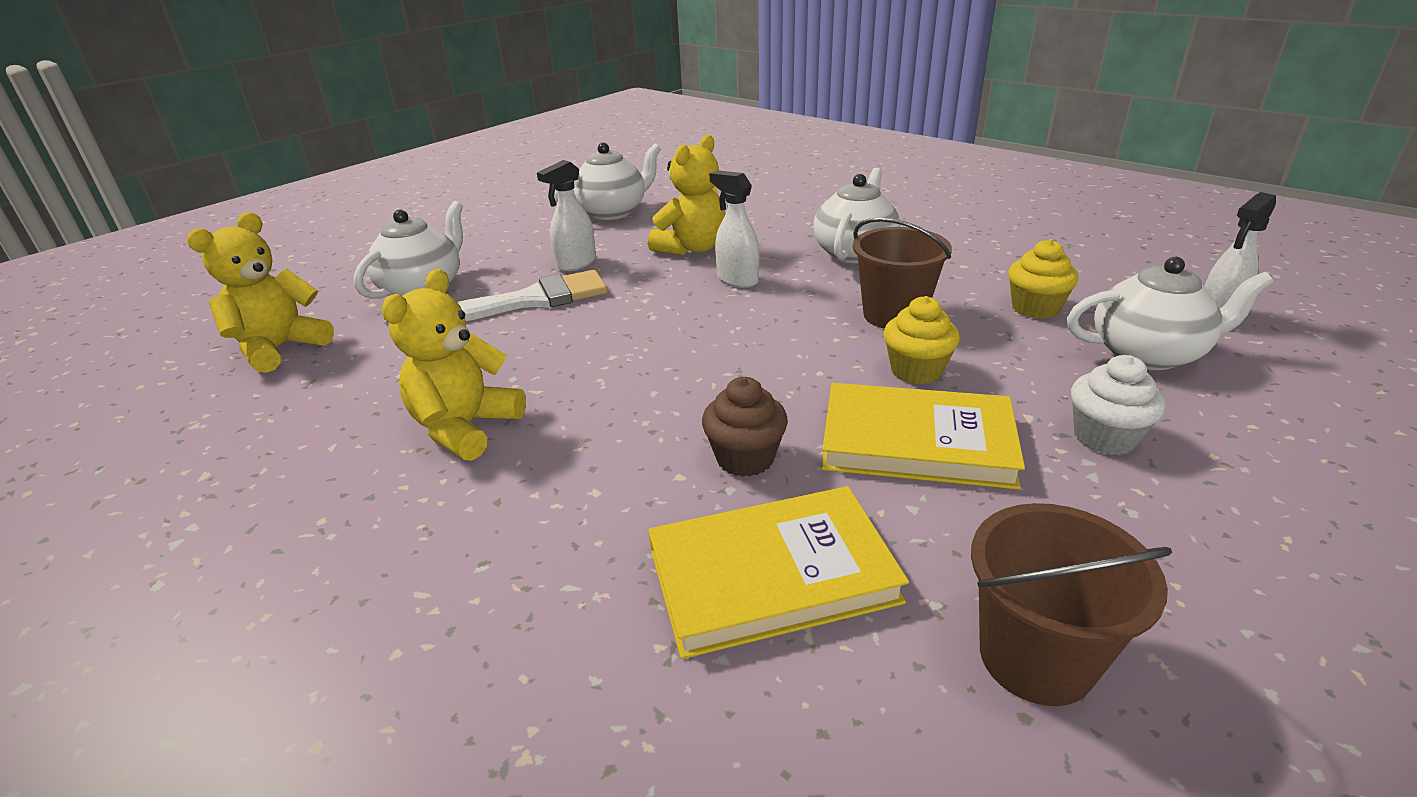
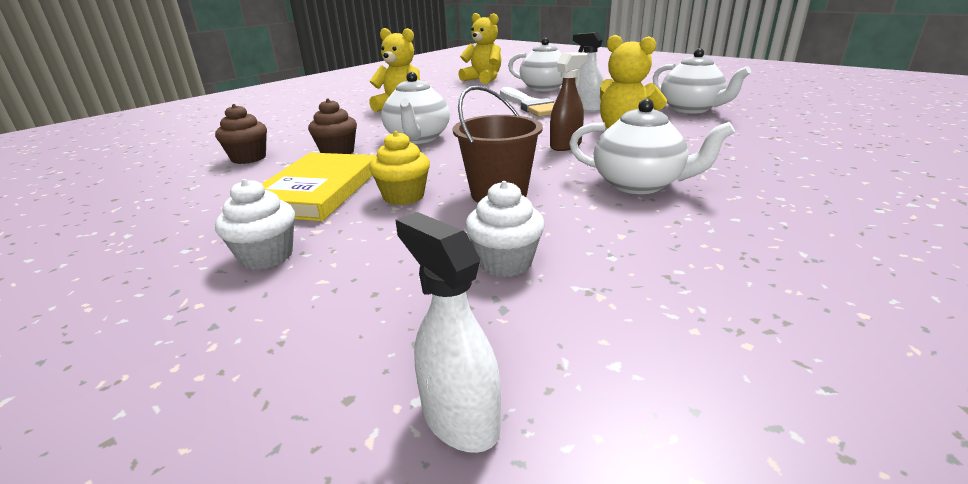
camera: 90 degrees right, 5 degrees down
(737, 280) = (566, 145): white spray bottle -> brown spray bottle
(771, 575) = (248, 158): yellow book -> brown cupcake
(1035, 308) = (505, 262): yellow cupcake -> white cupcake
(1036, 657) = (134, 204): brown bucket -> none
(1149, 354) = (380, 316): white teapot -> white teapot (418, 138)

